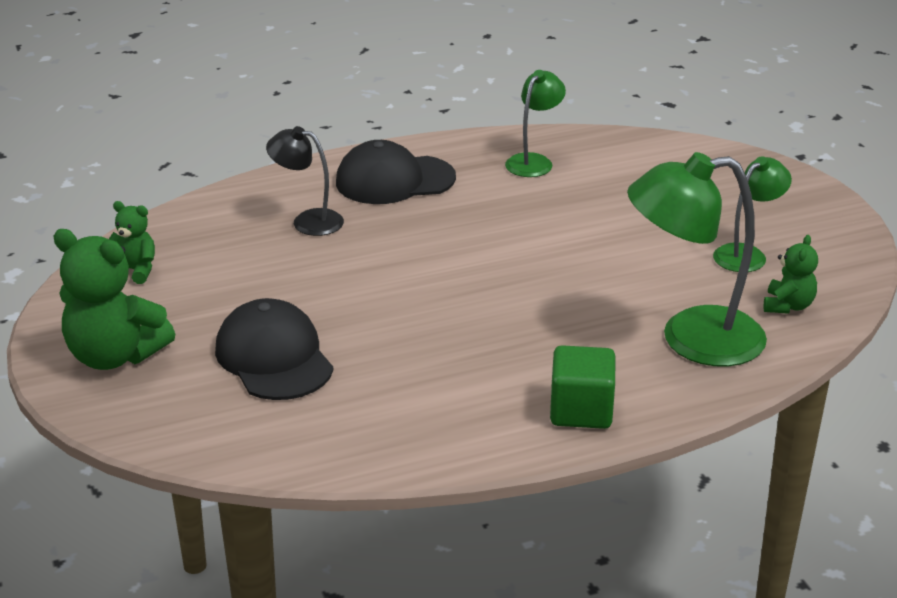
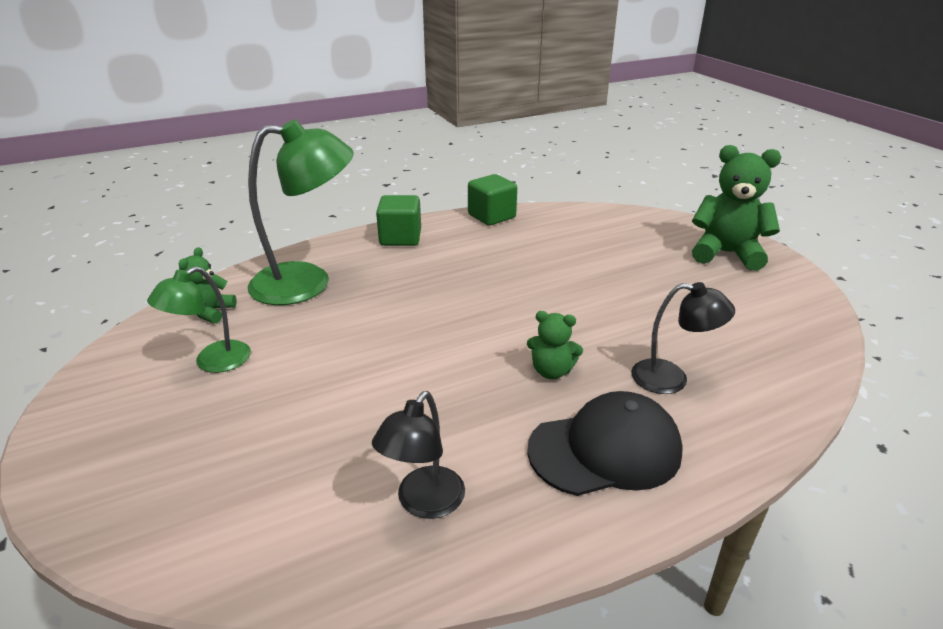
camera: 175 degrees right, 0 degrees up
(134, 271) = (786, 315): green teddy bear -> green teddy bear (551, 371)
(274, 357) = (615, 257): black cap -> none
(430, 453) = (491, 216): none -> green cube
(534, 161) = (424, 503): green lamp -> black lamp

